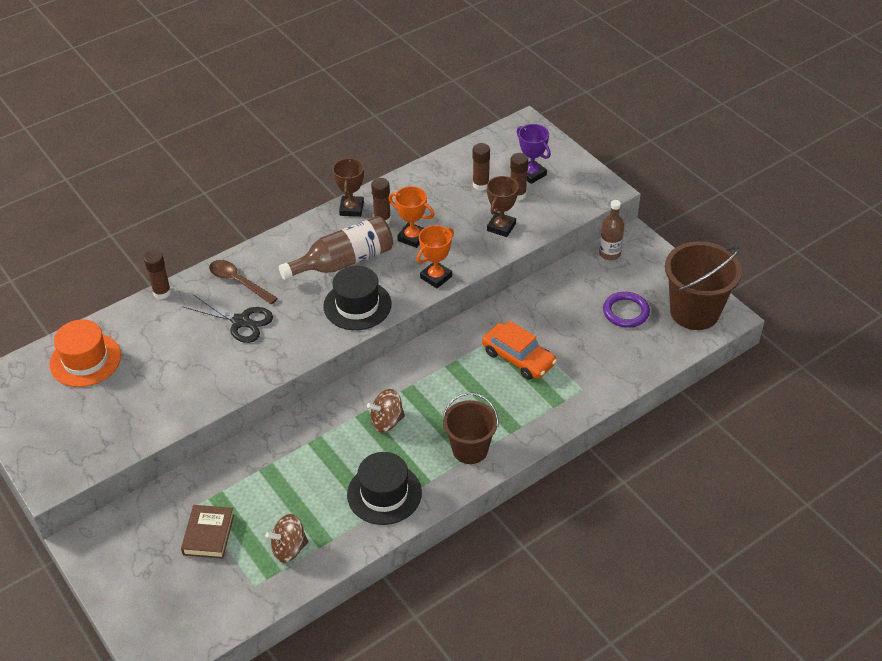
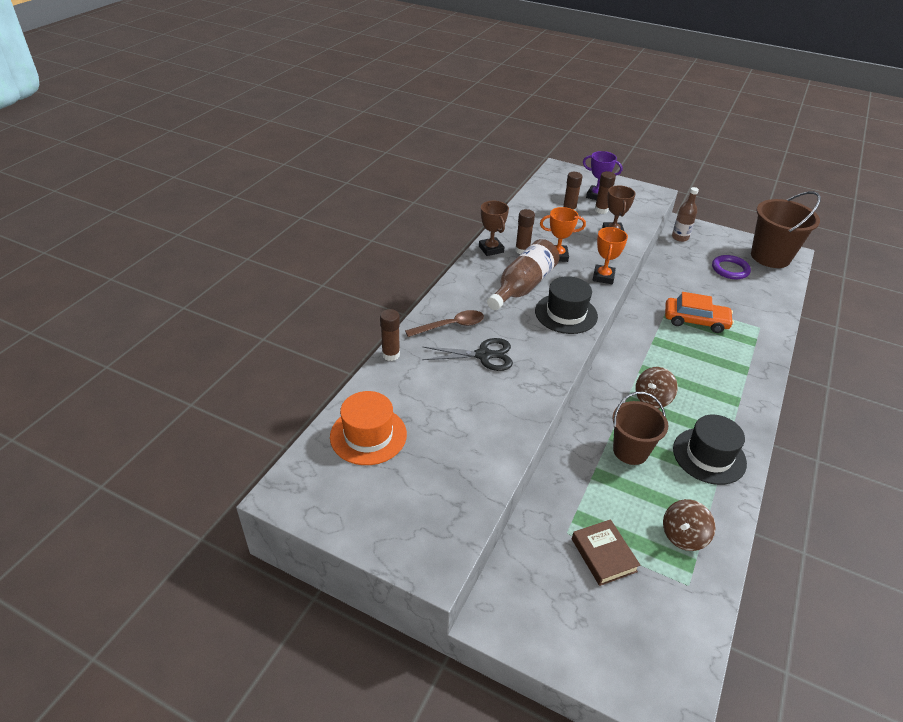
camera: 30 degrees left, 5 degrees down
(238, 282) = (451, 326): brown spoon -> brown spoon turned 150 degrees clockwise
(470, 449) = (733, 397): brown bucket -> brown bucket (630, 451)

